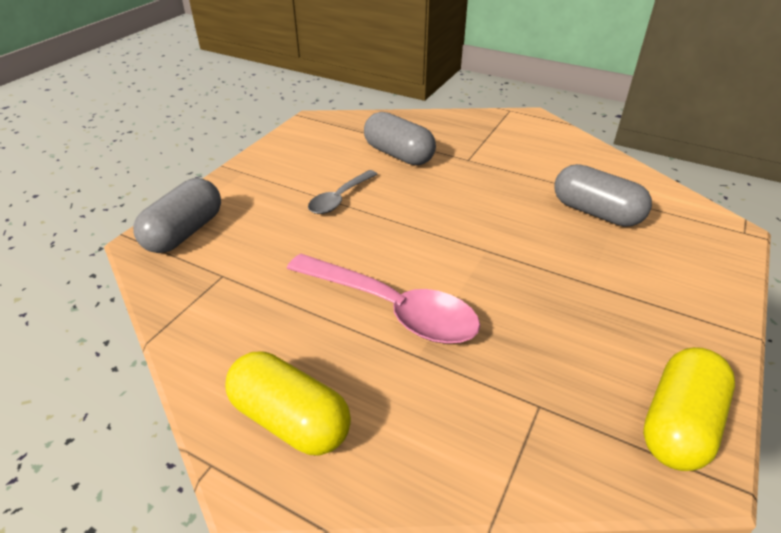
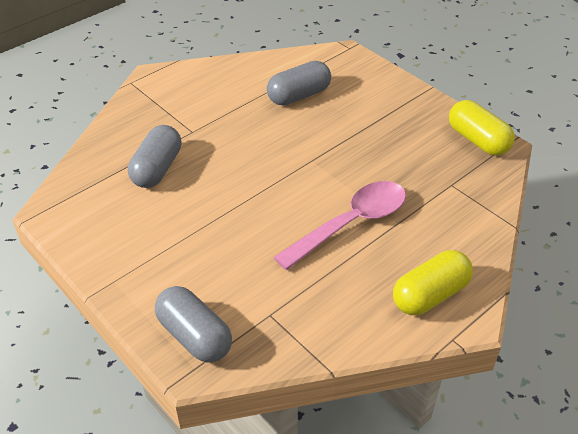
camera: 70 degrees left, 5 degrees up
(340, 198) = (203, 221): grey spoon -> none
(398, 155) = (157, 169): grey capsule -> grey capsule turned 45 degrees counterclockwise

